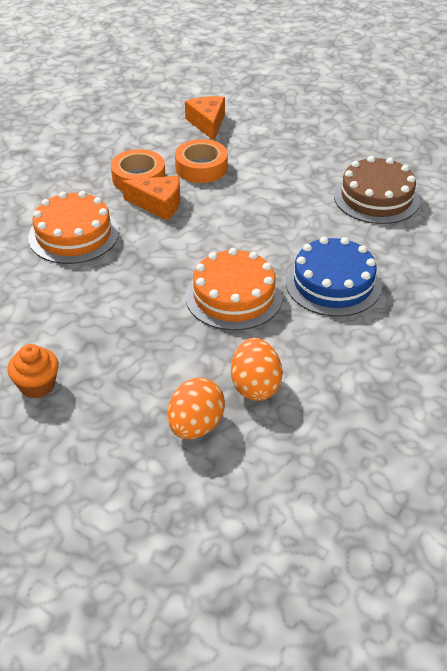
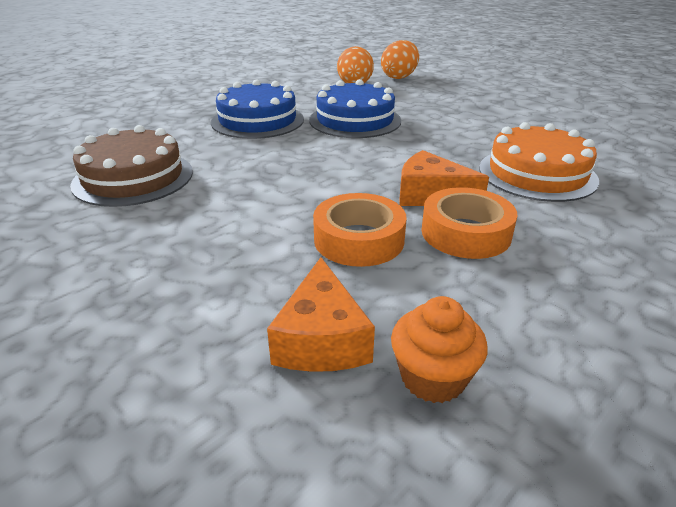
camera: 170 degrees left, 10 degrees down
(37, 385) = (516, 94): orange cupcake -> orange cupcake (433, 378)
(233, 296) = (355, 120): orange cake -> blue cake

